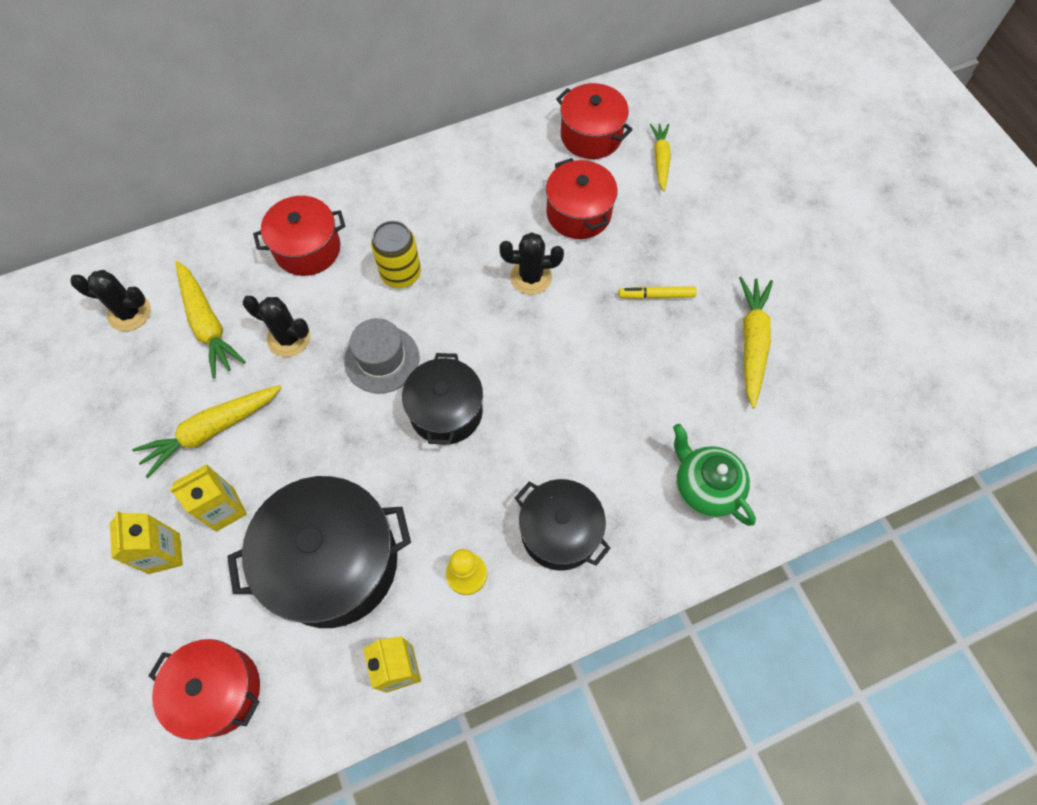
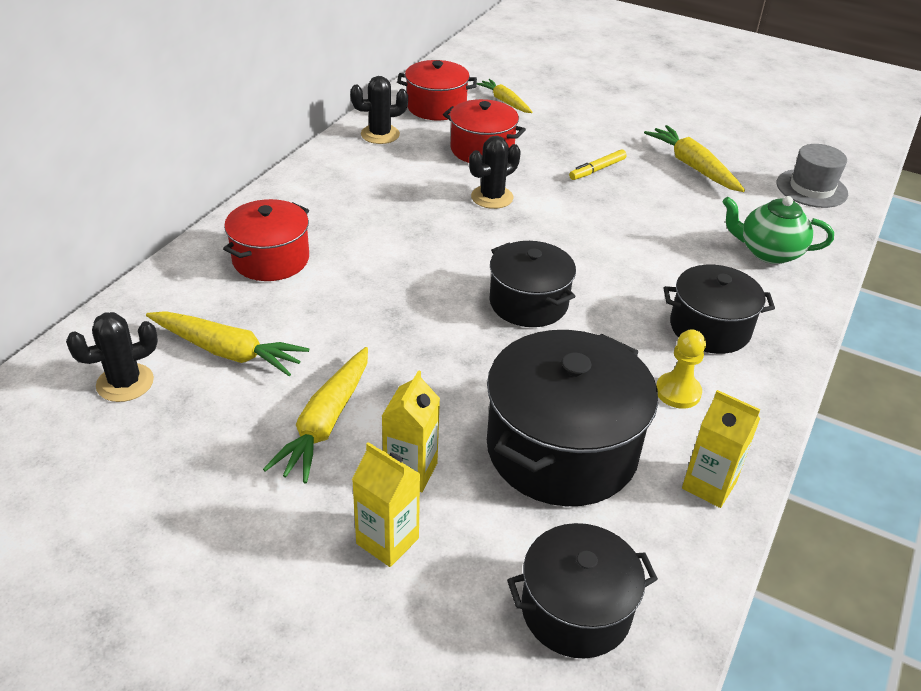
camera: 40 degrees left, 25 degrees down
(218, 691) = (576, 610): red pot -> black pot
(289, 338) = (325, 323): black cactus -> black cactus (380, 134)
(382, 359) = (431, 297): grey hat -> grey hat (811, 188)
(401, 274) = (380, 239): yellow can -> none

